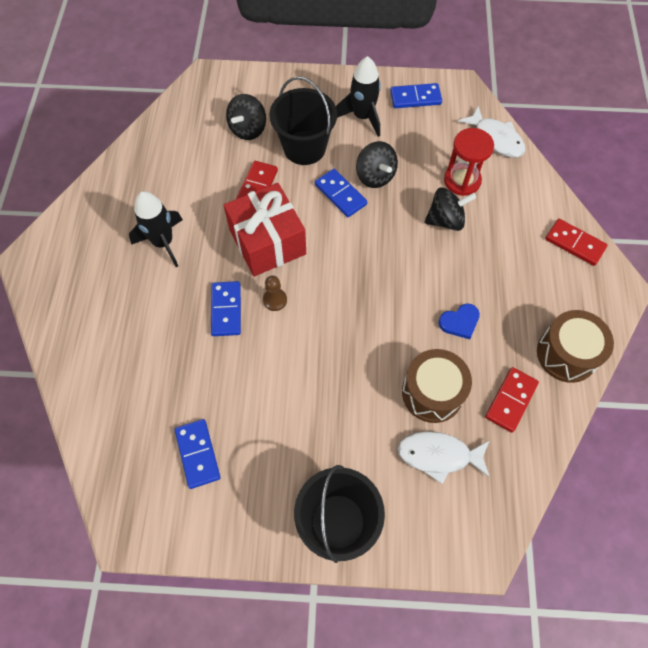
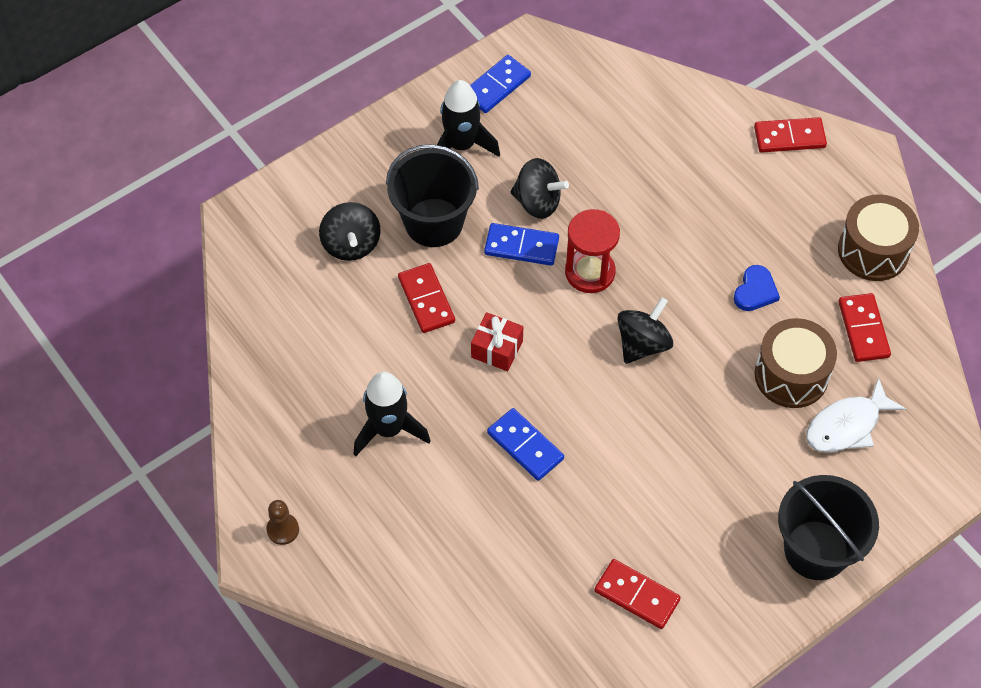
camera: 40 degrees left, 5 degrees down
(197, 454) = (636, 595): blue domino -> red domino
(267, 242) = (497, 349): red gift -> red gift, size x0.50
(275, 300) = (563, 400): brown pawn -> brown pawn (283, 530)
(445, 220) = (650, 199): black spinning top -> black spinning top (642, 344)
(462, 181) = (628, 146): red hourglass -> red hourglass (590, 272)
(496, 138) = (620, 77): white fish -> none

